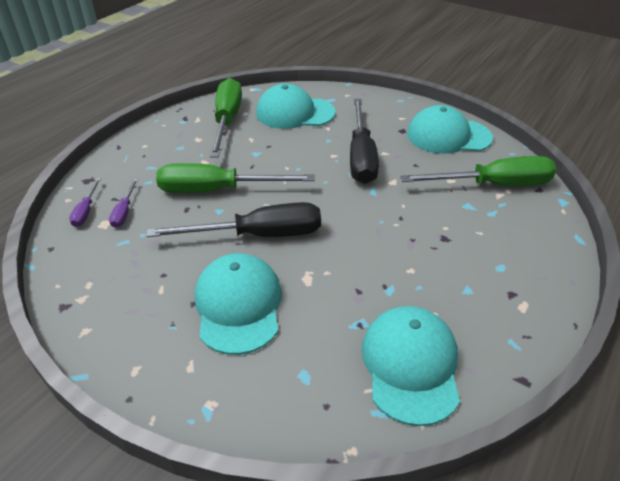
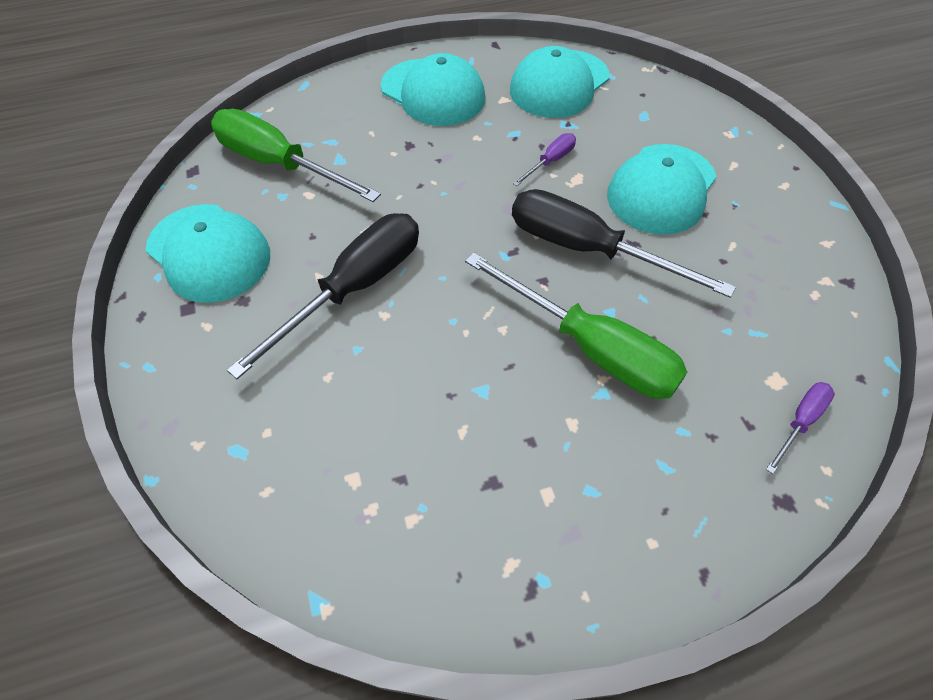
camera: 140 degrees left, 15 degrees up
(124, 212) = (741, 385): purple screwdriver -> purple screwdriver (550, 162)
(227, 121) = (461, 517): green screwdriver -> none
(295, 113) = (332, 454): turquoise cap -> turquoise cap (433, 92)

